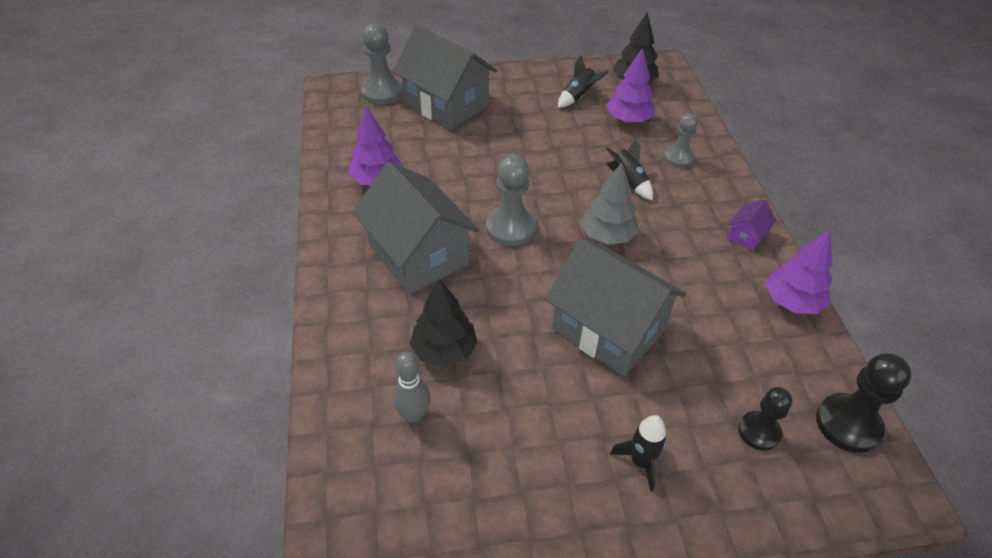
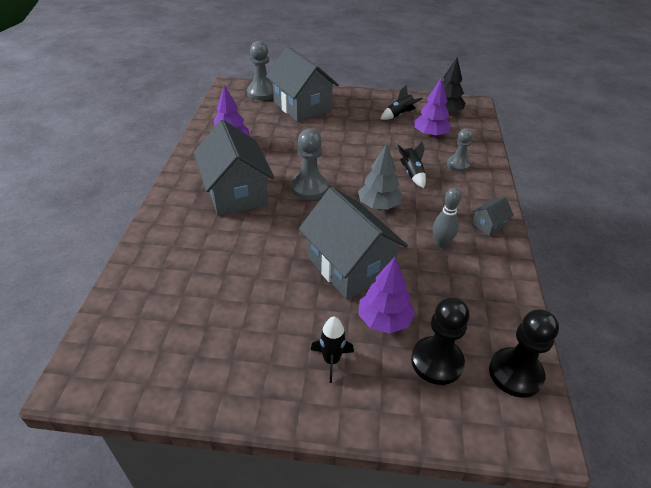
camera: 15 degrees right, 5 degrees down
(413, 415) = (181, 291): grey bowling pin -> grey bowling pin (441, 243)
(444, 350) = (223, 255): black tree -> none
(746, 235) = (488, 224): purple house -> grey house
(759, 432) = (437, 361): black pawn -> black pawn, size x1.53
(791, 301) = (506, 276): purple tree -> purple tree (384, 320)

